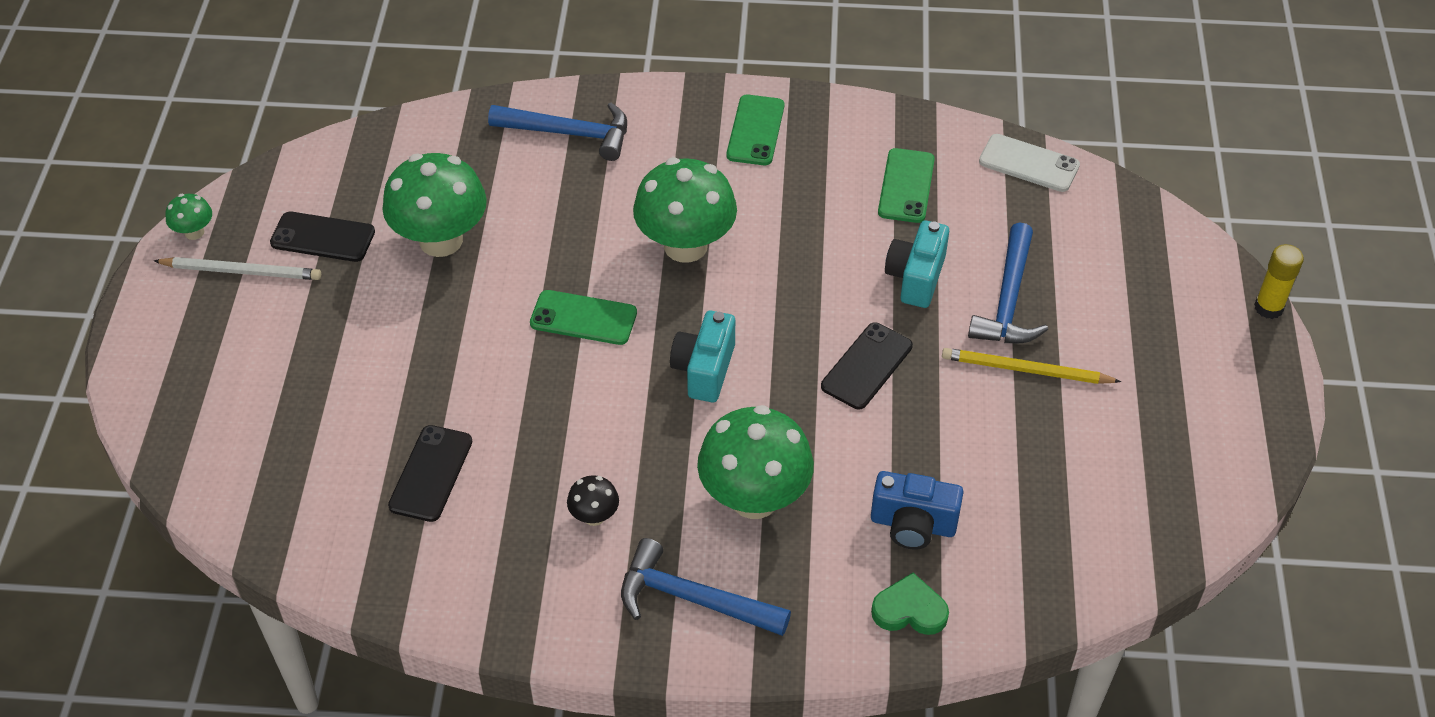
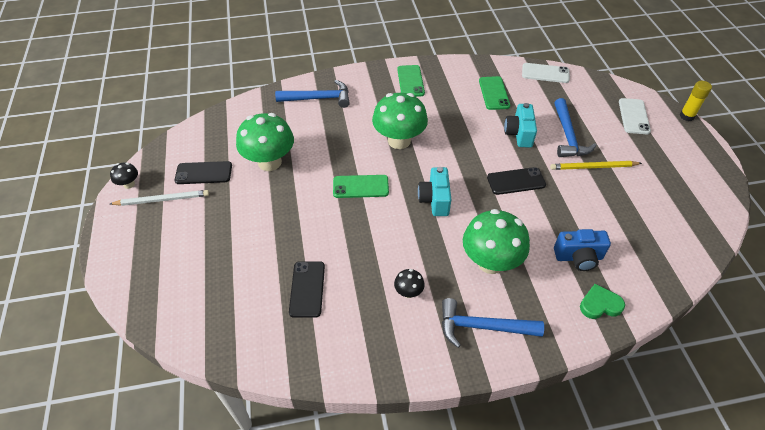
camera: 15 degrees left, 0 degrees up
(194, 232) = (129, 184): green mushroom -> black mushroom
(866, 366) = (516, 181): black phone -> black phone turned 60 degrees clockwise
(1160, 287) = (633, 116): none -> white phone

